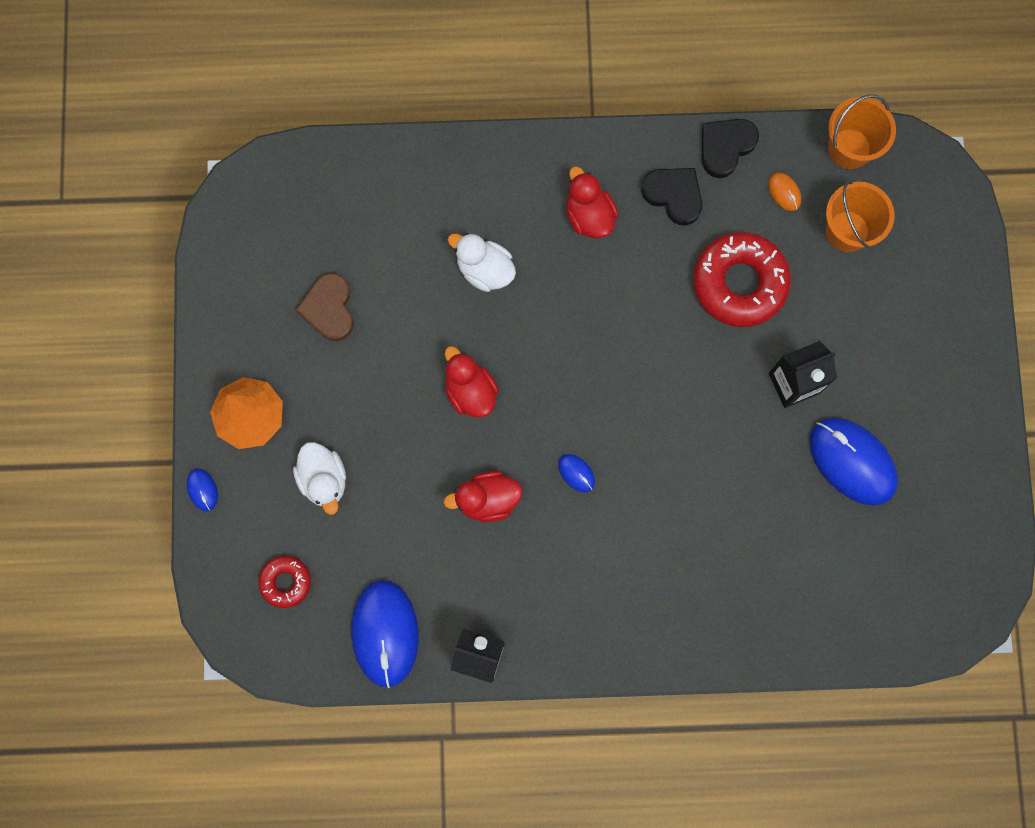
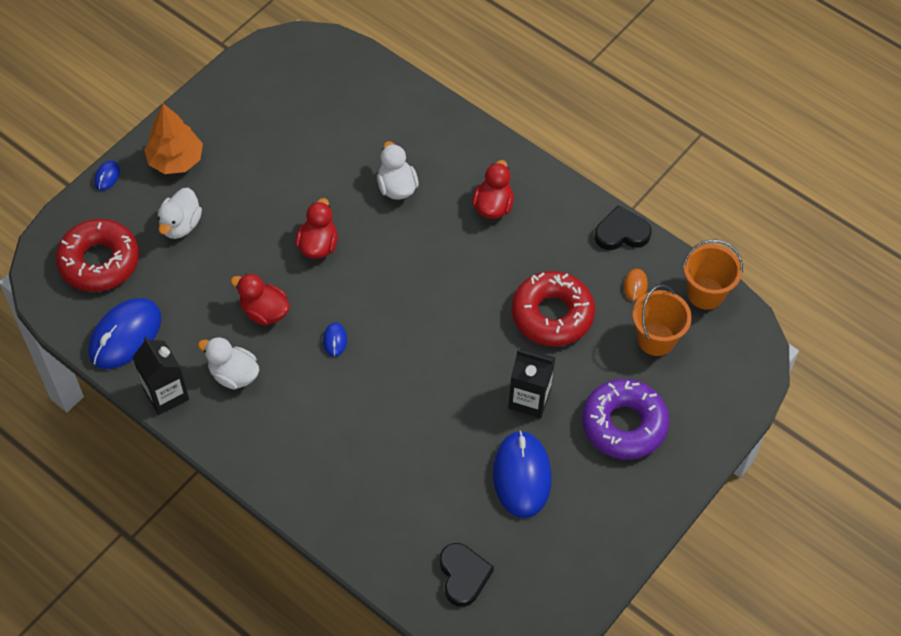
camera: 40 degrees right, 20 degrees down
(285, 582) = (99, 261): red donut -> red donut, size x1.93
(329, 309) = (282, 139): brown heart -> none
(520, 584) = (233, 374): none -> white duck
(674, 195) = (559, 234): black heart -> black heart (463, 575)
(892, 338) = (624, 424): none -> purple donut

